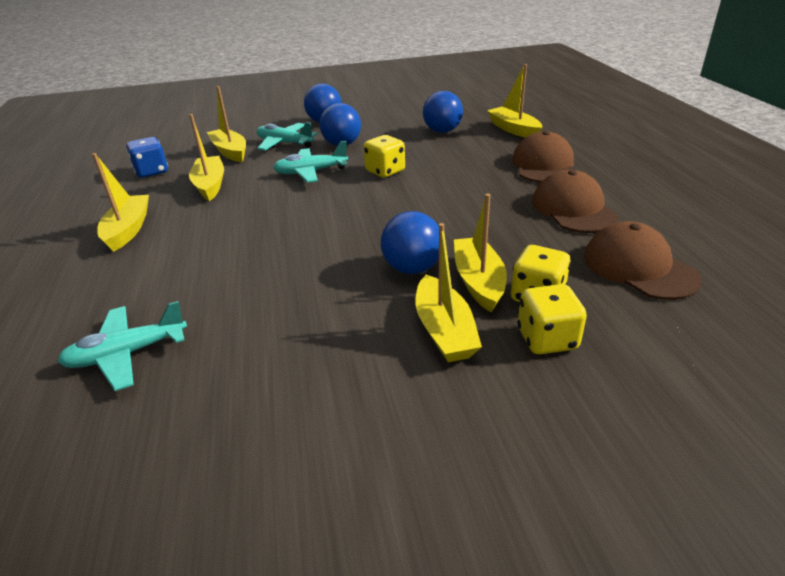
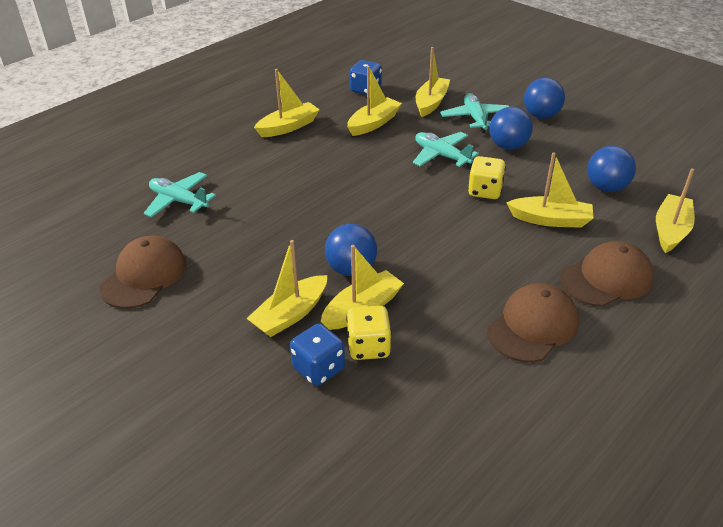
camera: 55 degrees right, 5 degrees up
(454, 160) = (550, 220): none -> yellow boat
(547, 339) = (319, 369): yellow dice -> blue dice
(639, 267) = (464, 396): brown cap -> brown cap (144, 276)

